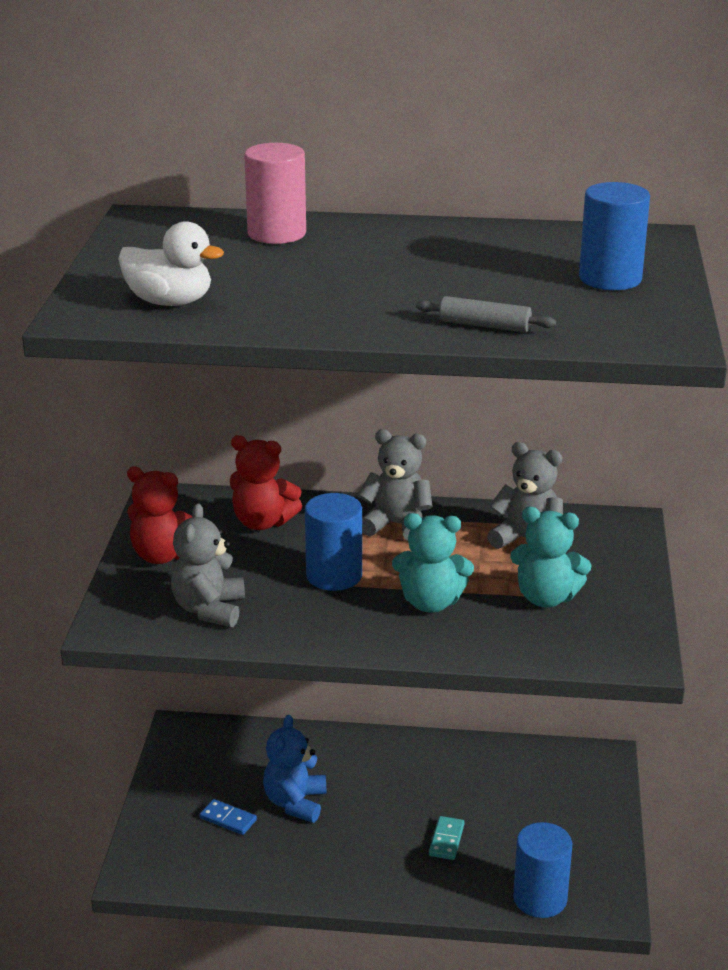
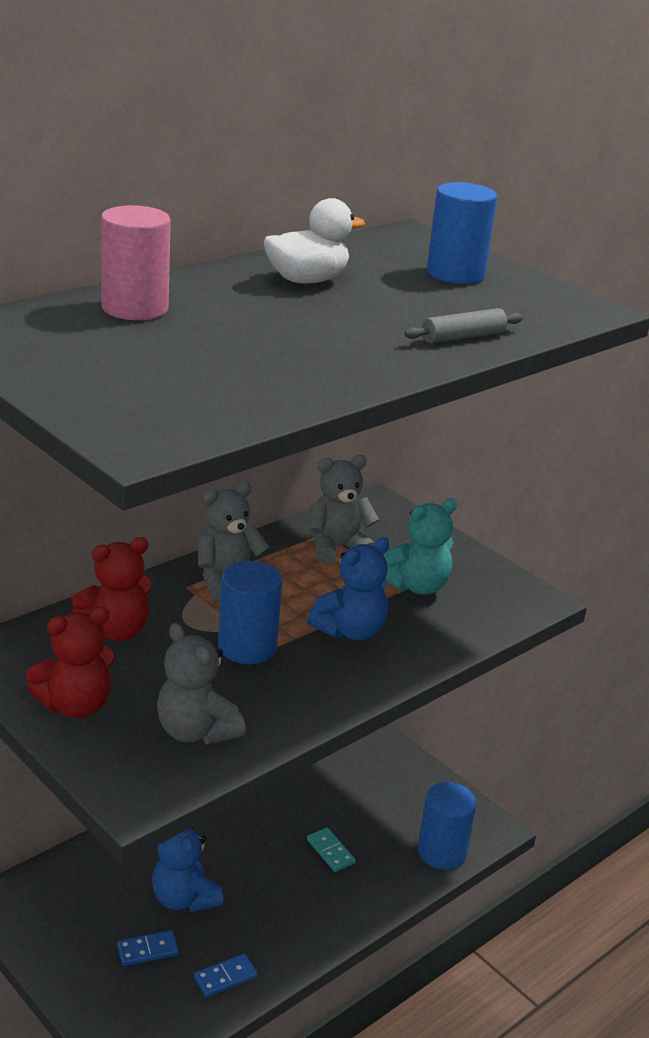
camera: 50 degrees left, 0 degrees up
(170, 302) = (189, 401): white duck -> white duck (307, 280)
(254, 870) = (225, 977): none -> blue domino
(431, 602) = (350, 631): turquoise teddy bear -> blue teddy bear

